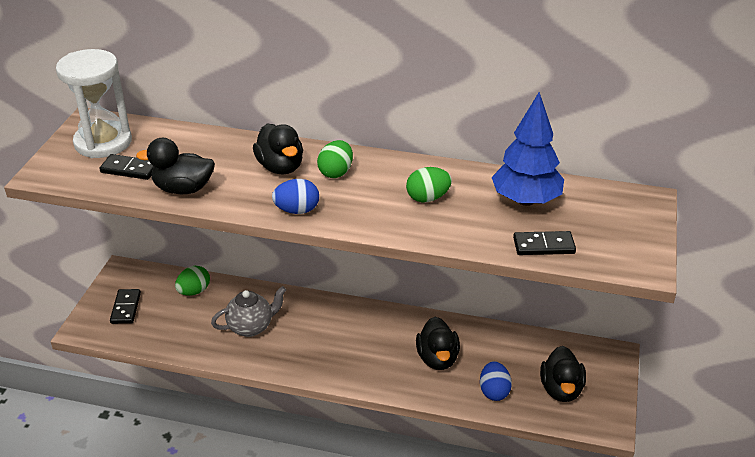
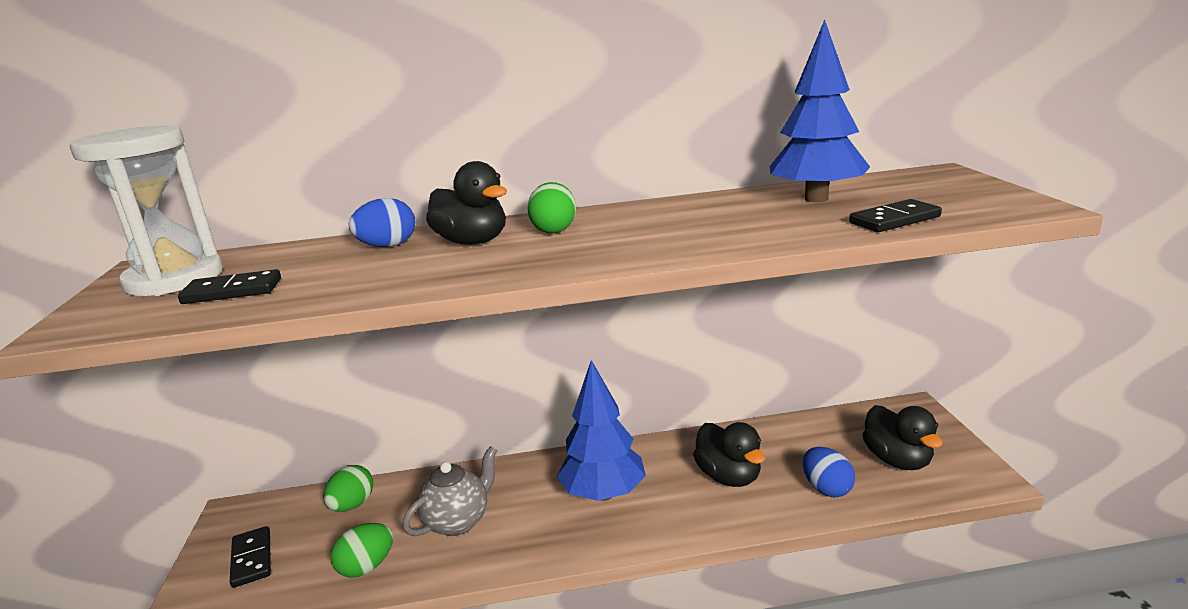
camera: 20 degrees left, 15 degrees down
(183, 189) = (336, 288): black duck -> none
(297, 210) = (533, 267): blue egg -> blue egg (388, 246)
(349, 341) = (603, 494): none -> blue tree
(428, 198) = (699, 221): green egg -> green egg (367, 567)

